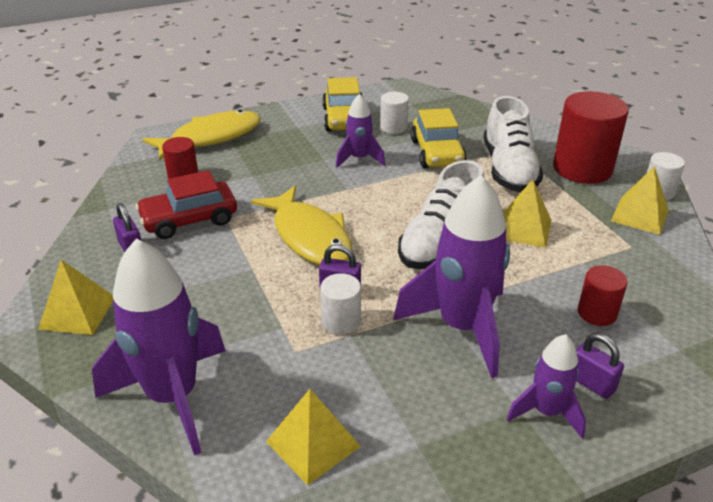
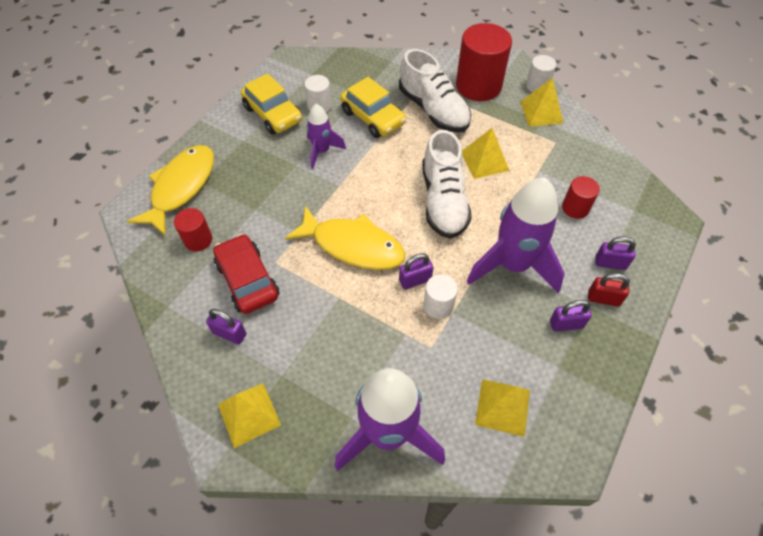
camera: 35 degrees left, 20 degrees up
(189, 220) = (247, 280): red car -> red car turned 120 degrees clockwise
(471, 411) = (566, 324): none -> purple padlock
(546, 412) = (603, 298): purple rocket -> red padlock

